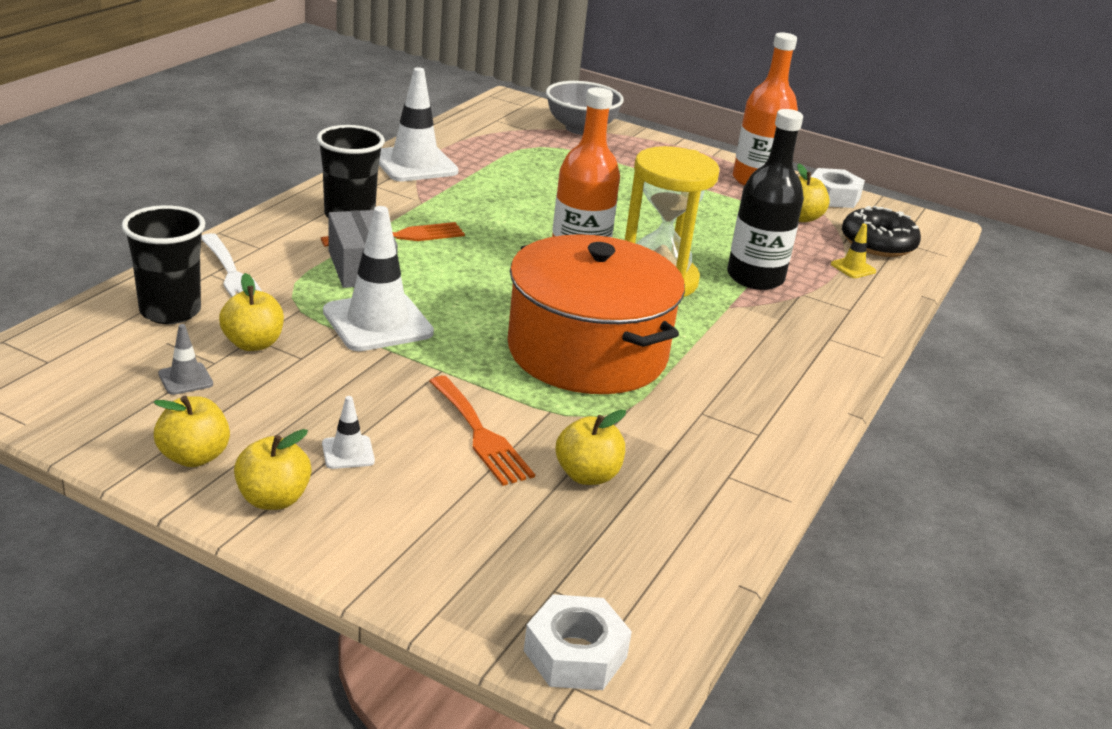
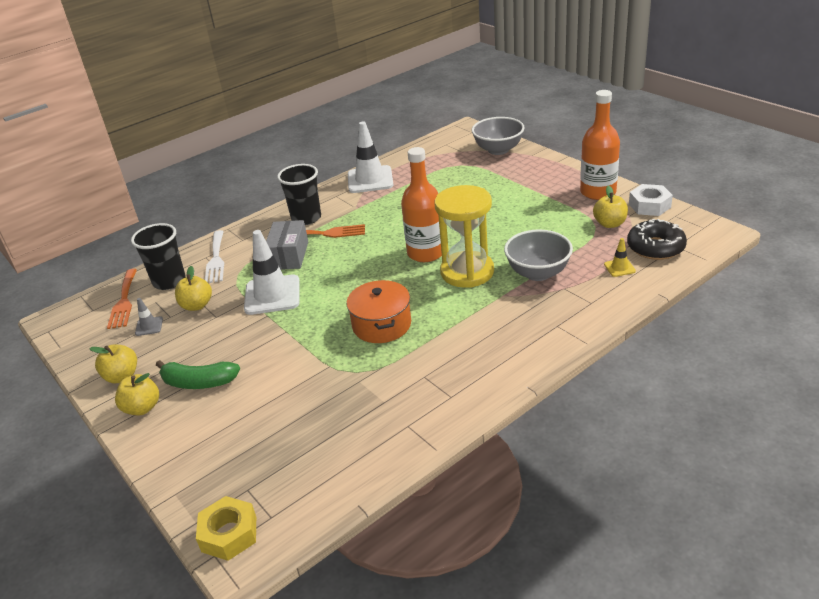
camera: 30 degrees right, 5 degrees up
(348, 452) = (198, 382): white traffic cone -> green banana
(480, 434) = (277, 378): orange fork -> orange fork (124, 301)
(575, 654) = (229, 534): white nut -> yellow nut
(587, 352) = (382, 325): orange pot -> orange pot, size x0.58
(587, 475) = (320, 414): yellow apple -> none
(755, 277) = (538, 273): black bottle -> grey bowl

